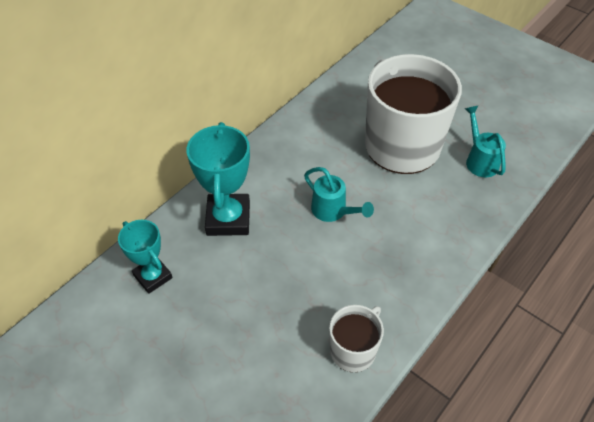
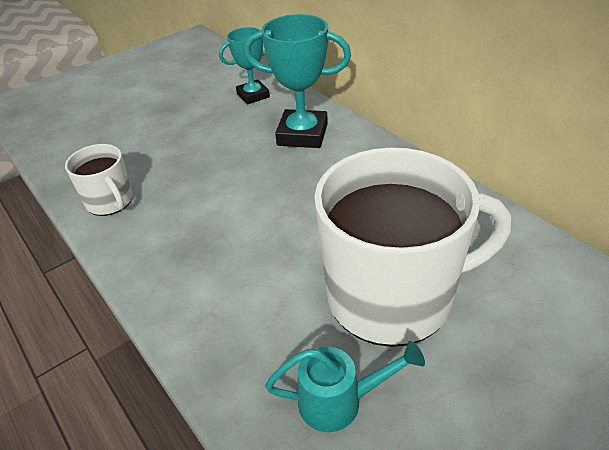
camera: 105 degrees right, 10 degrees down
(333, 211) = (286, 208): turquoise watering can -> none

